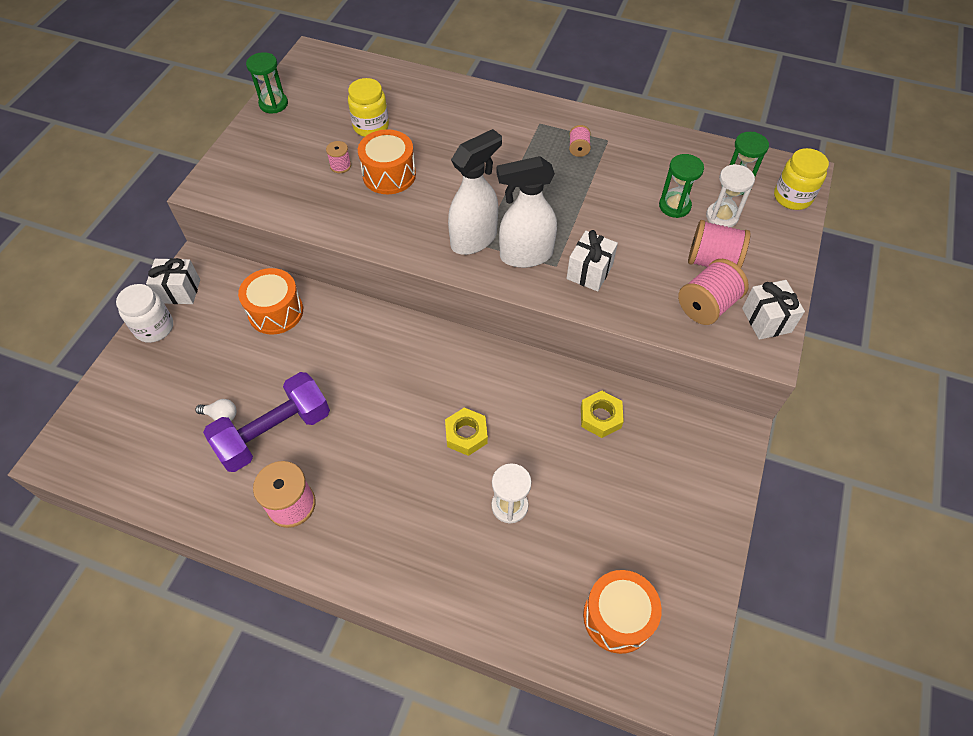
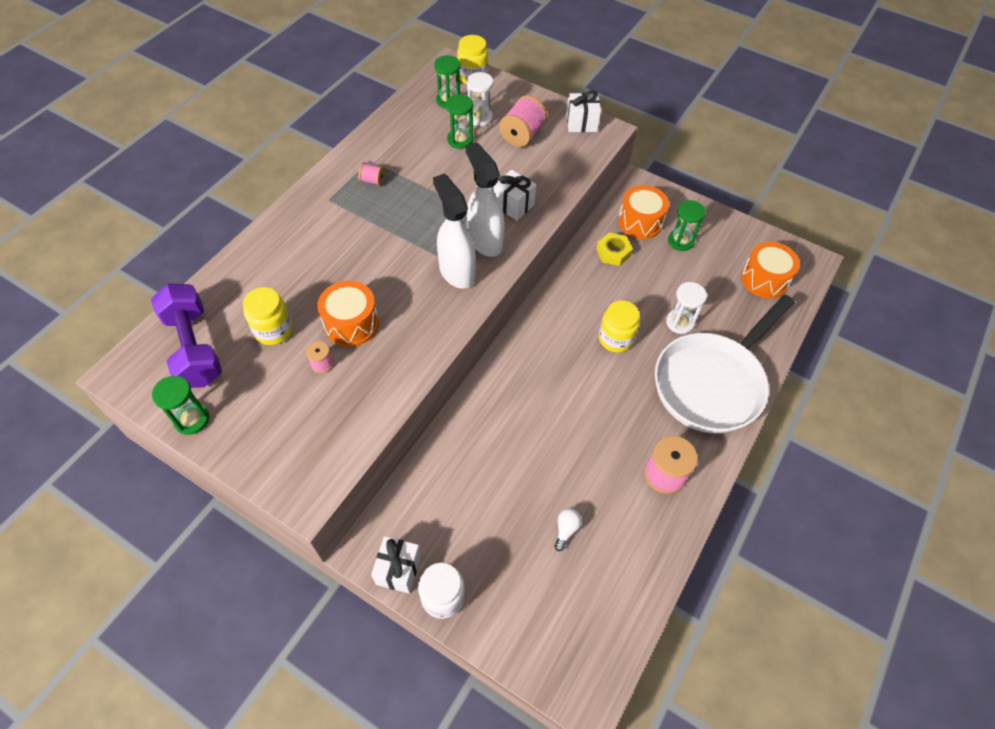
camera: 80 degrees left, 0 degrees up
(274, 432) = (592, 483): purple dumbbell -> purple dumbbell (194, 348)
(276, 312) = (453, 473): orange drum -> orange drum (640, 222)
(424, 551) = (712, 383): none -> white pan
(466, 434) = (615, 339): yellow nut -> yellow jar
(525, 255) = (485, 241): white spray bottle -> white spray bottle turned 150 degrees clockwise
(650, 497) = (680, 241): none -> green hourglass
(707, 305) = (562, 149): pink spool -> none

